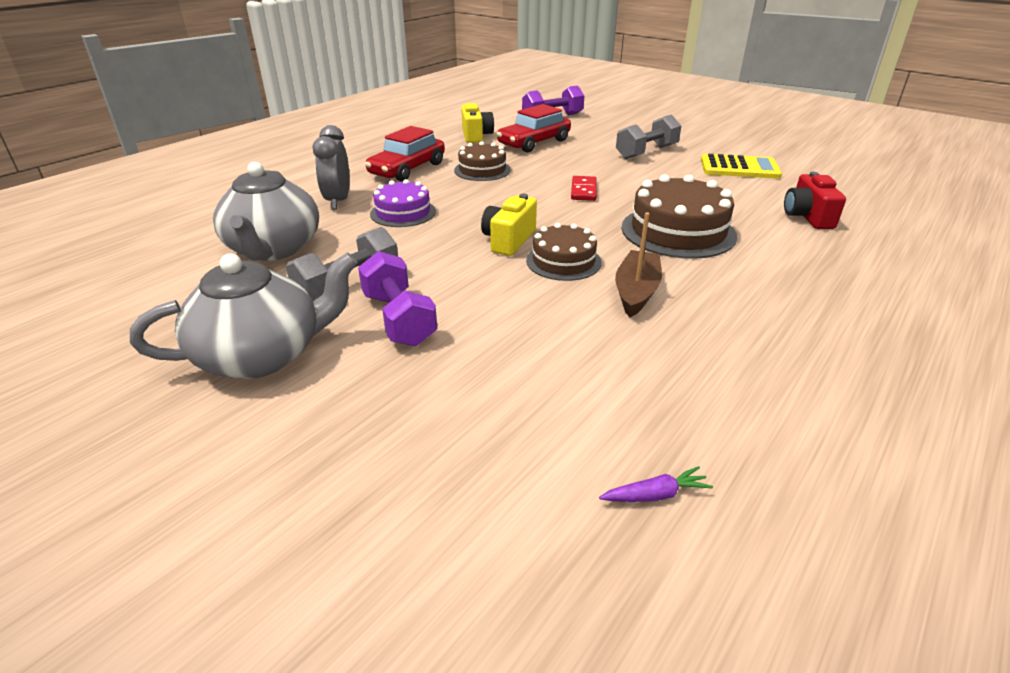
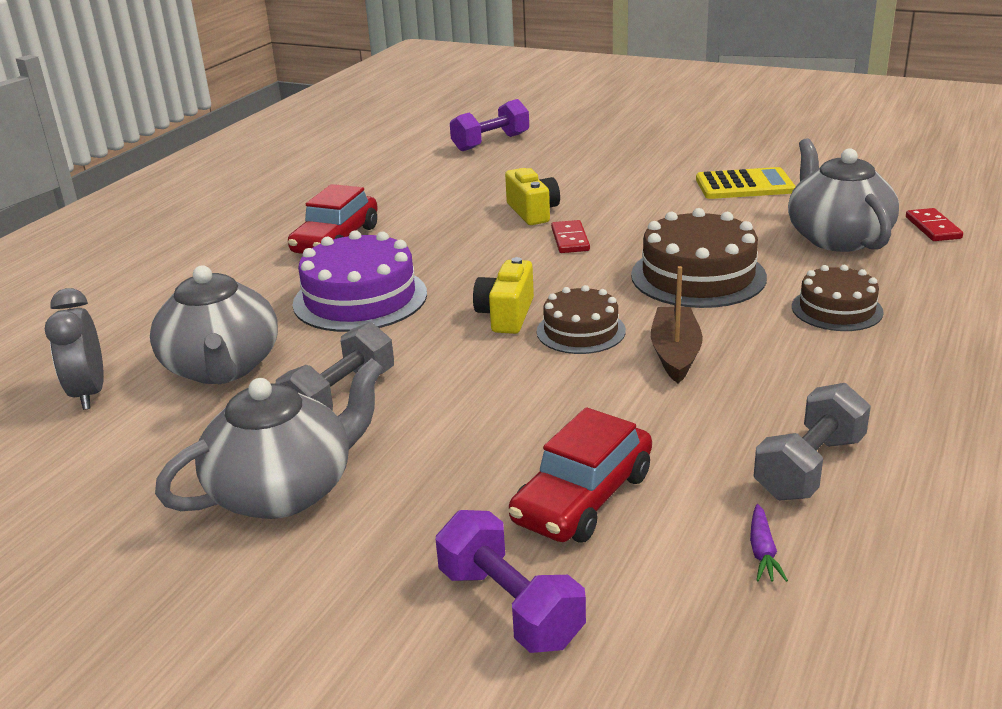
camera: 10 degrees left, 5 degrees down
(338, 201) = (268, 295): grey clock -> grey clock (89, 393)
(398, 319) = (421, 426): purple dumbbell -> purple dumbbell (510, 607)
(403, 212) = (360, 298): purple cake -> purple cake, size x1.63
(476, 136) = (403, 181): yellow camera -> yellow camera (533, 212)
(482, 170) = (433, 229): brown cake -> brown cake (836, 309)
(534, 143) = (482, 182): red car -> red car (582, 497)
(646, 152) = (627, 178): grey dumbbell -> grey dumbbell (809, 467)
(655, 495) = (762, 551): purple carrot -> purple carrot turned 120 degrees clockwise
(807, 217) = (837, 238): red camera -> grey teapot
(895, 219) = (932, 228): none -> red domino

